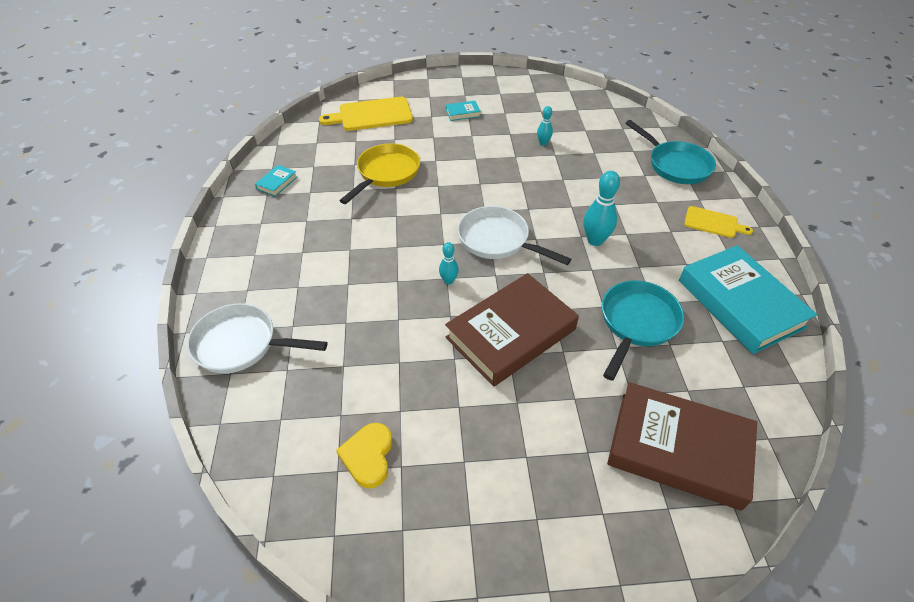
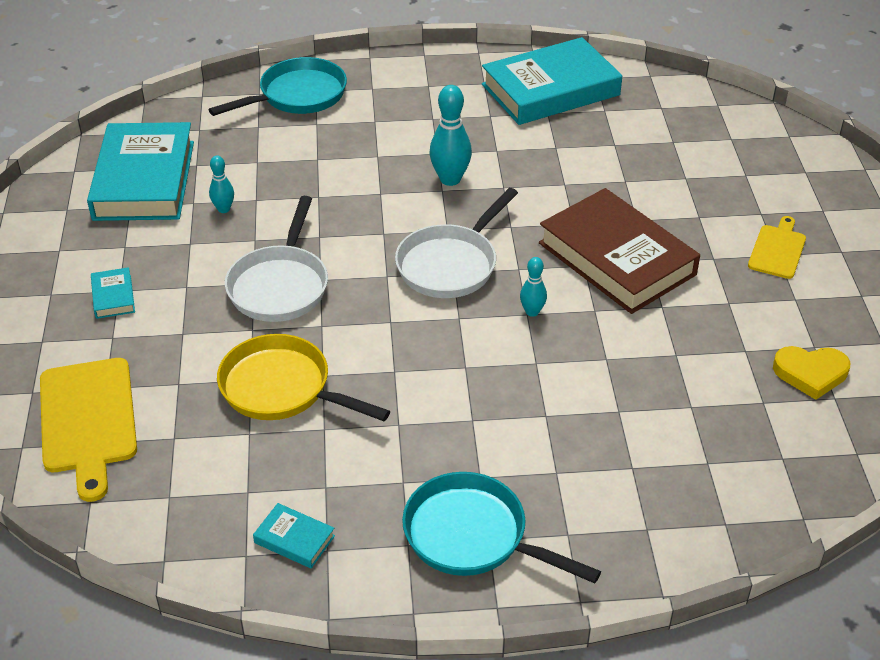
camera: 90 degrees left, 5 degrees down
(241, 344) = (674, 520): white pan -> white pan (280, 285)
(566, 113) = (144, 180): none -> turquoise book
(637, 323) = (588, 163): turquoise pan -> turquoise pan (473, 536)
(678, 449) = (743, 157): brown book -> none
(713, 223) = (417, 85): yellow cutting board -> yellow cutting board (777, 250)

